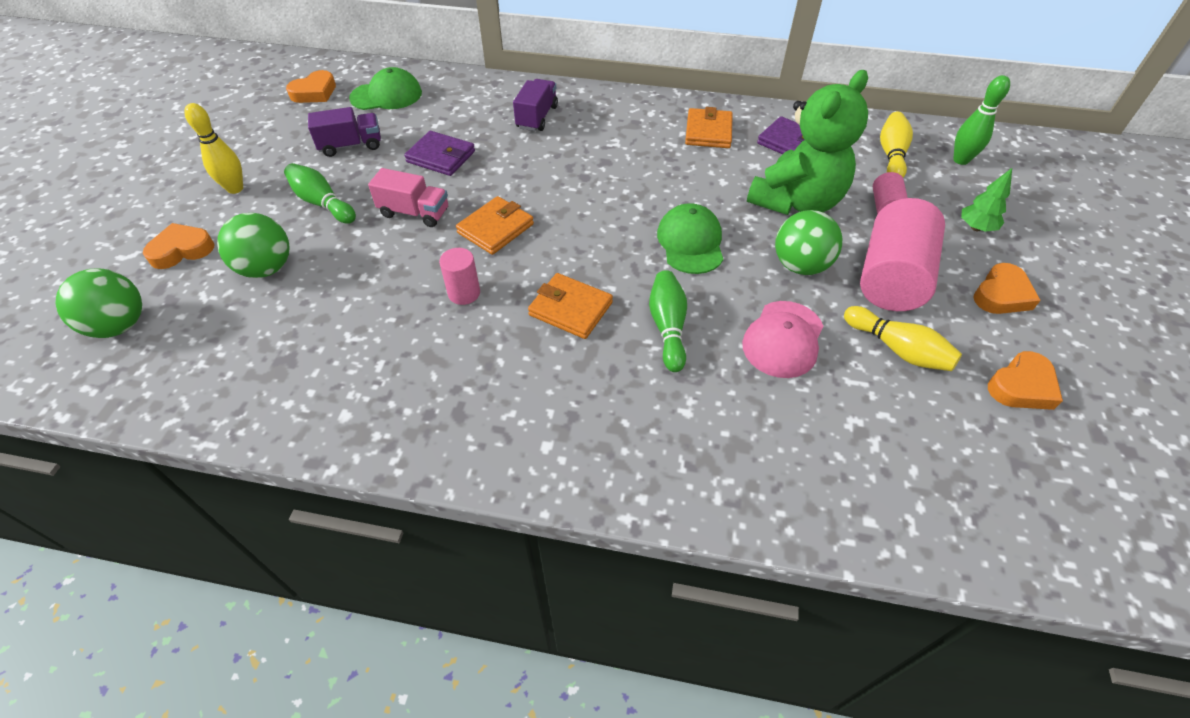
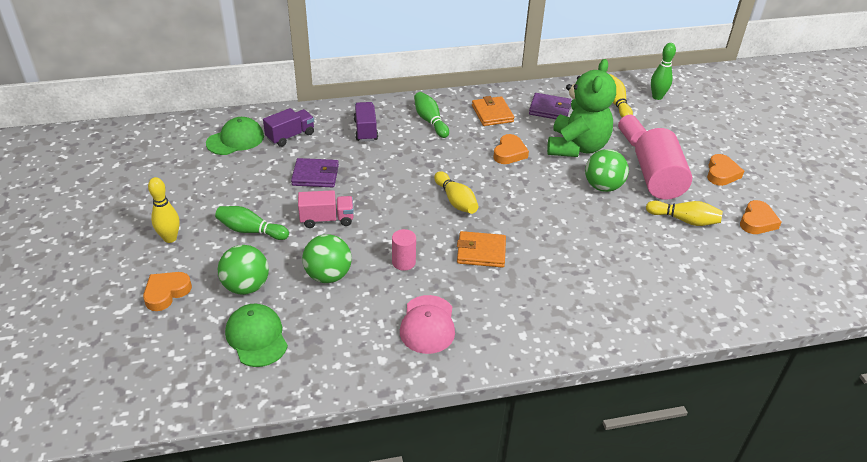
camera: 25 degrees left, 10 degrees down
(120, 325) = (164, 357): green ball -> green ball (328, 275)
(314, 92) = (173, 150): orange heart -> orange heart (509, 153)
(351, 145) = (238, 184): purple truck -> purple truck (290, 136)
(495, 228) = (393, 215): orange wallet -> none
(585, 231) = (456, 201): none -> yellow bowling pin
(668, 327) = (548, 245): green bowling pin -> green bowling pin (430, 121)
(690, 242) = (528, 190): green cap -> green cap (256, 337)
(783, 339) = (619, 233): pink cap -> pink cap (427, 324)
(976, 228) = (687, 137): green tree -> none

